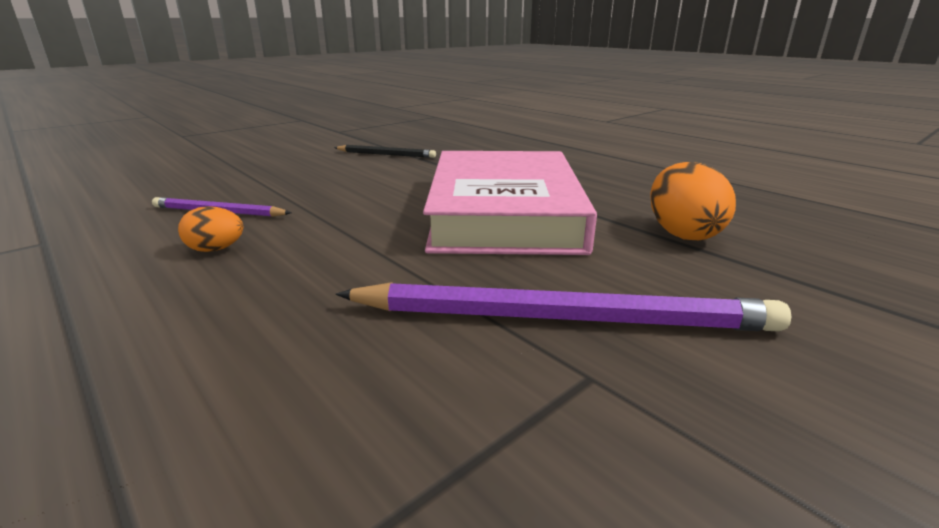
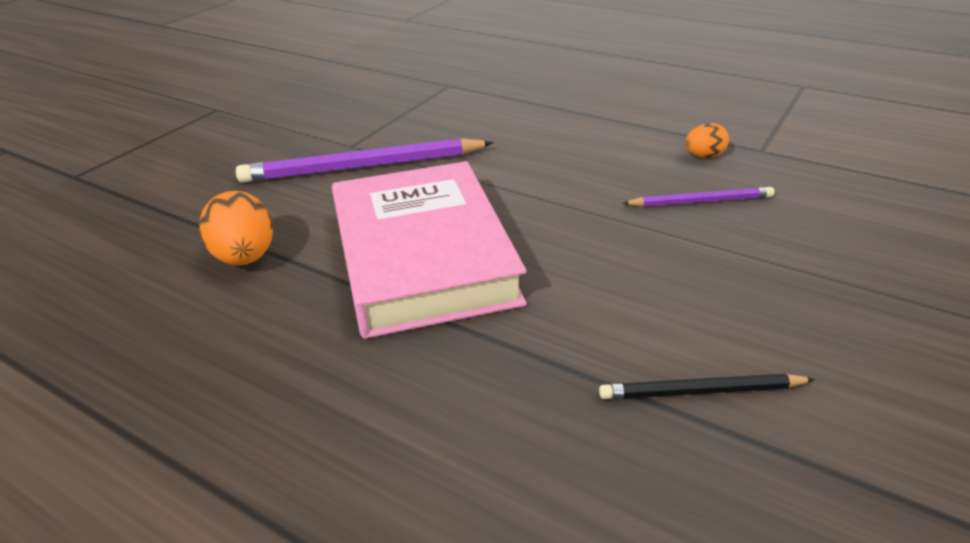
camera: 165 degrees right, 10 degrees up
(216, 249) = (627, 168): orange egg -> orange egg (704, 156)

